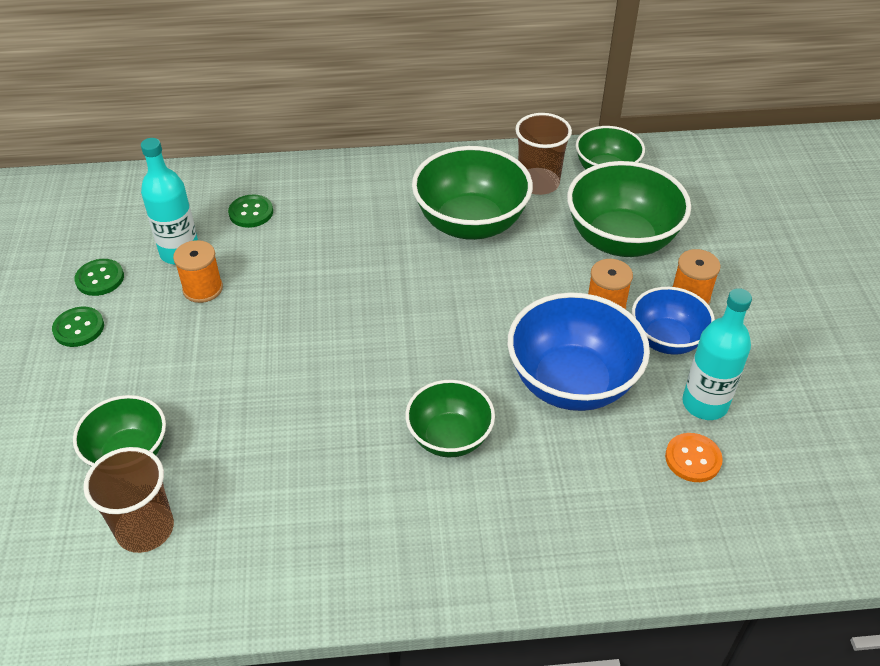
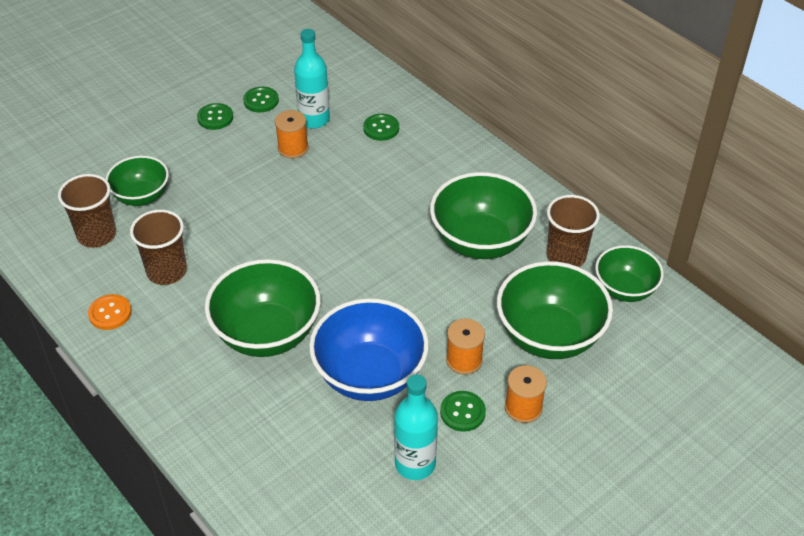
camera: 55 degrees right, 0 degrees up
(275, 485) = (167, 271): none -> brown cup
(449, 437) = (267, 334): green bowl -> green bowl, size x1.63
(666, 340) = (462, 412): blue bowl -> green button
(693, 459) = (354, 478): orange button -> orange button (110, 313)

